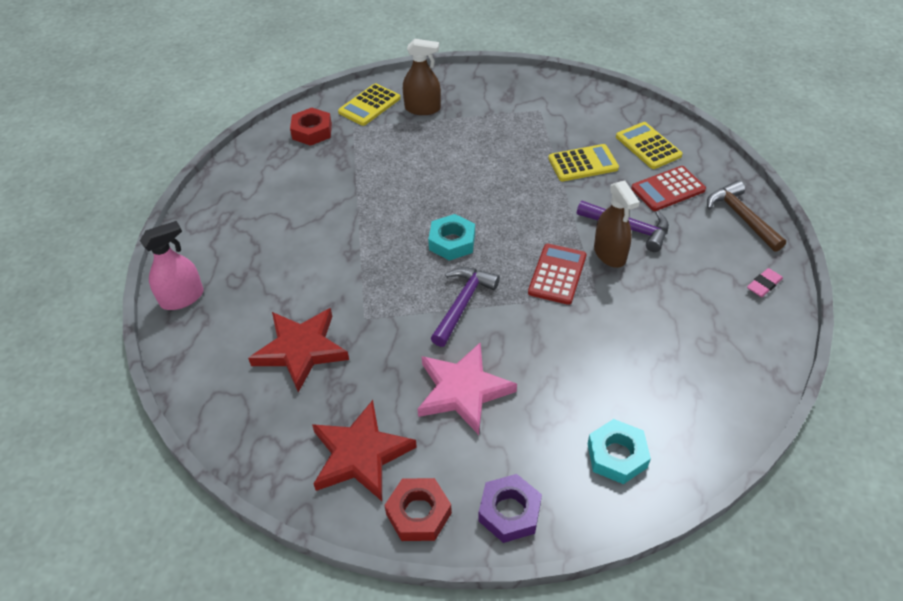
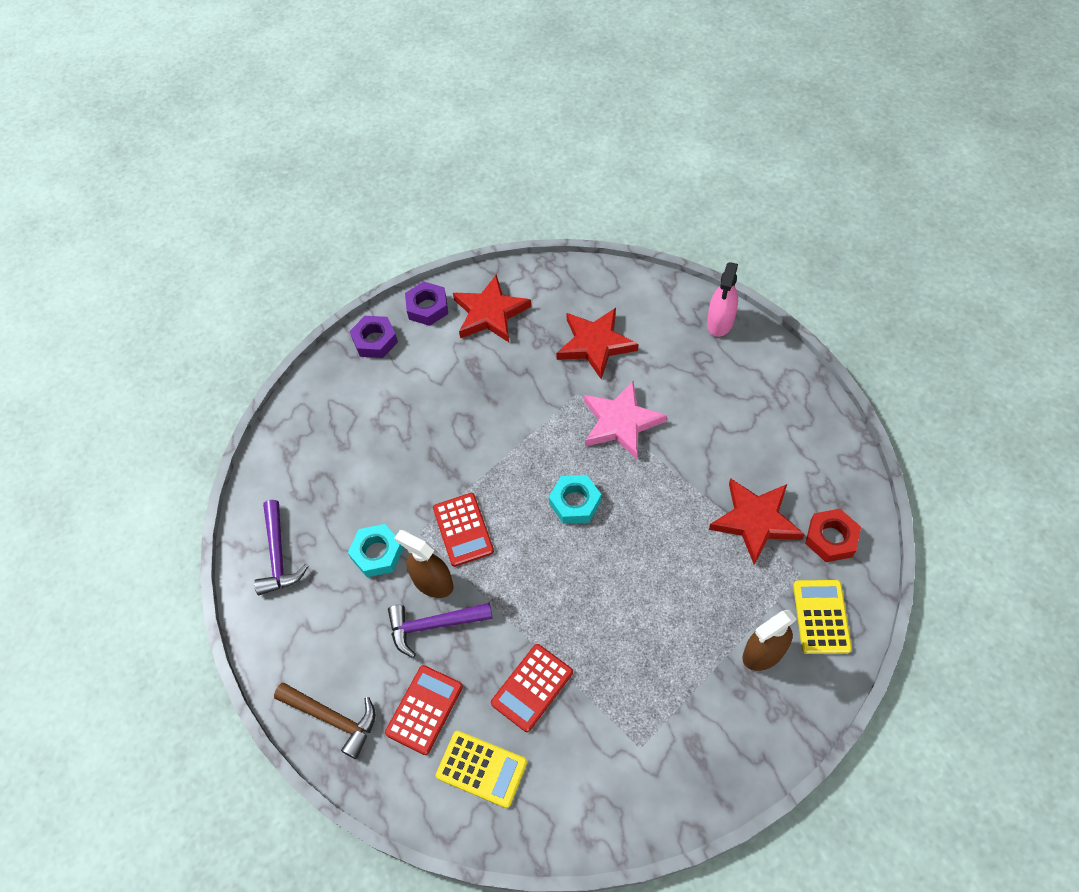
camera: 145 degrees right, 10 degrees up
(343, 163) = (755, 521): none -> red star
(418, 513) = (427, 307): red nut -> purple nut
(463, 304) = (516, 452): purple hammer -> purple hammer (278, 556)
(463, 390) = (460, 390): pink star -> pink star (620, 422)
(583, 164) = (532, 687): yellow calculator -> red calculator
(617, 455) = (329, 413): turquoise nut -> turquoise nut (377, 553)
(764, 285) = (280, 639): pink eraser -> none

